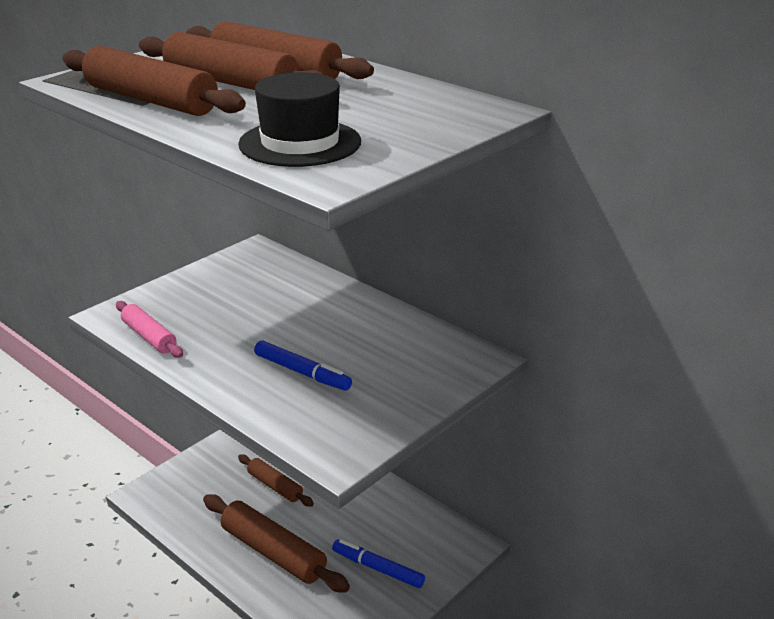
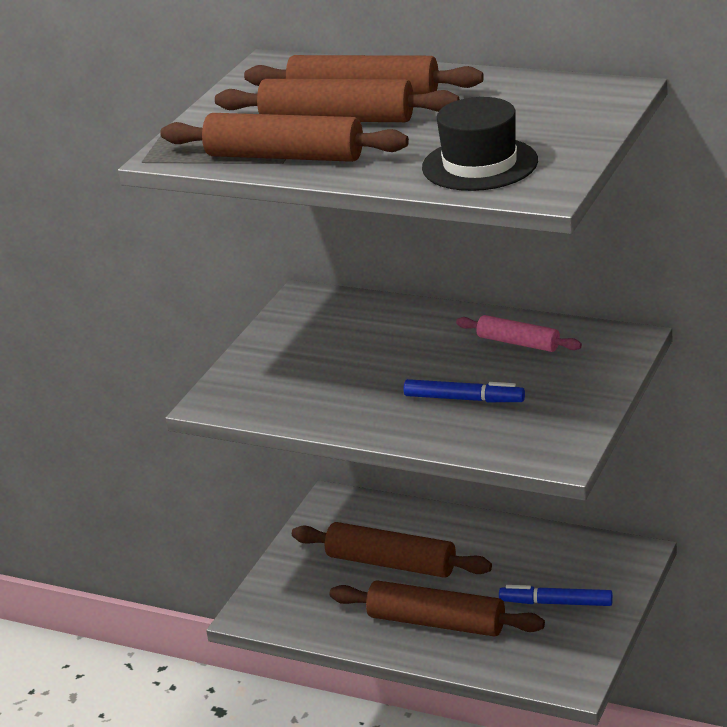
camera: 15 degrees left, 0 degrees up
(149, 337) = (275, 411): pink rolling pin -> pink rolling pin (518, 343)
(275, 486) = (391, 563): brown rolling pin -> brown rolling pin, size x1.69

